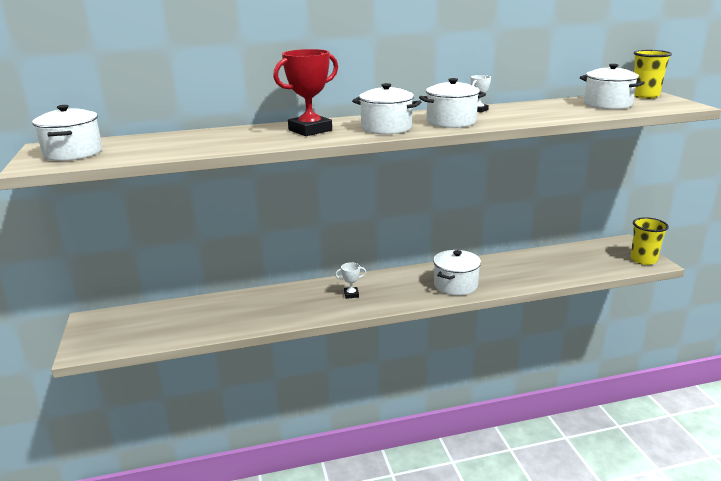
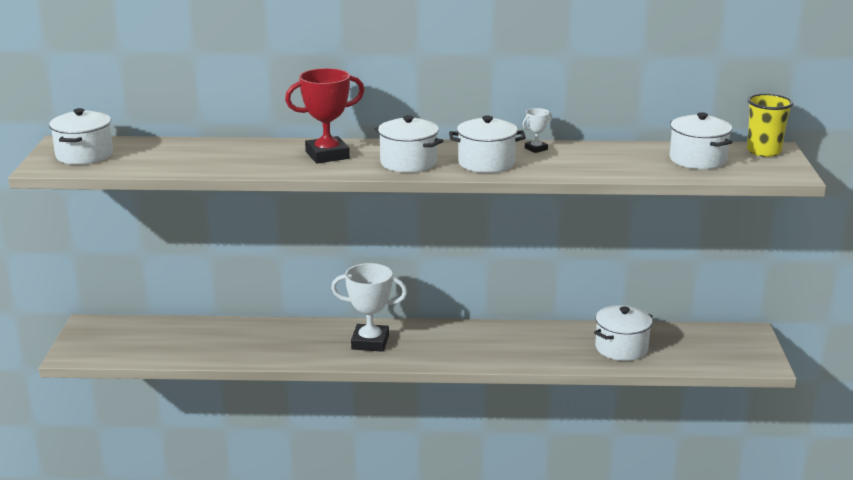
camera: 15 degrees right, 0 degrees up
(351, 294) = (370, 342): white trophy -> white trophy, size x2.09
(455, 285) = (495, 351): white pot -> white pot (621, 348)
(643, 260) = (753, 358): yellow cup -> none

